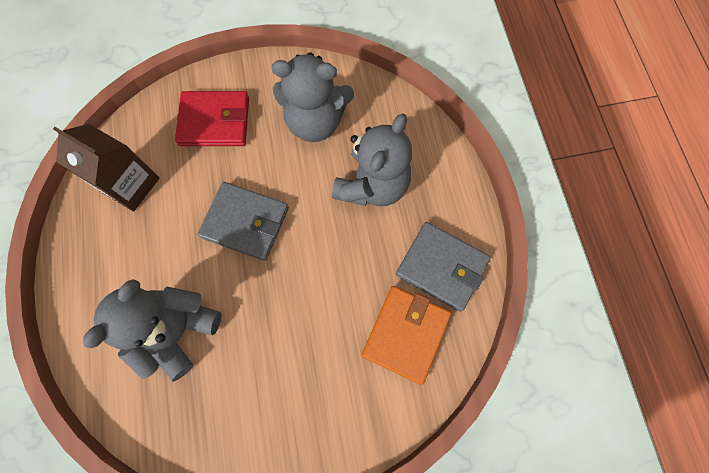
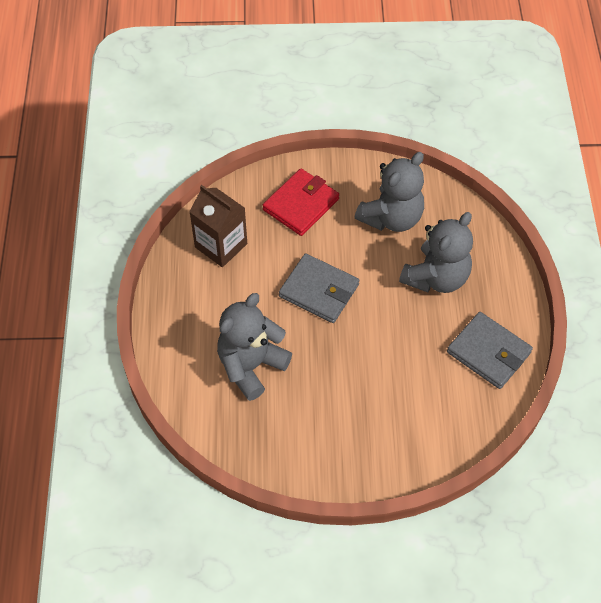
camera: 10 degrees right, 15 degrees down
(215, 121) = (301, 204): red wallet -> red wallet turned 60 degrees counterclockwise
(315, 121) = (391, 218): grey teddy bear -> grey teddy bear turned 60 degrees counterclockwise
(405, 334) = (448, 399): orange wallet -> none

